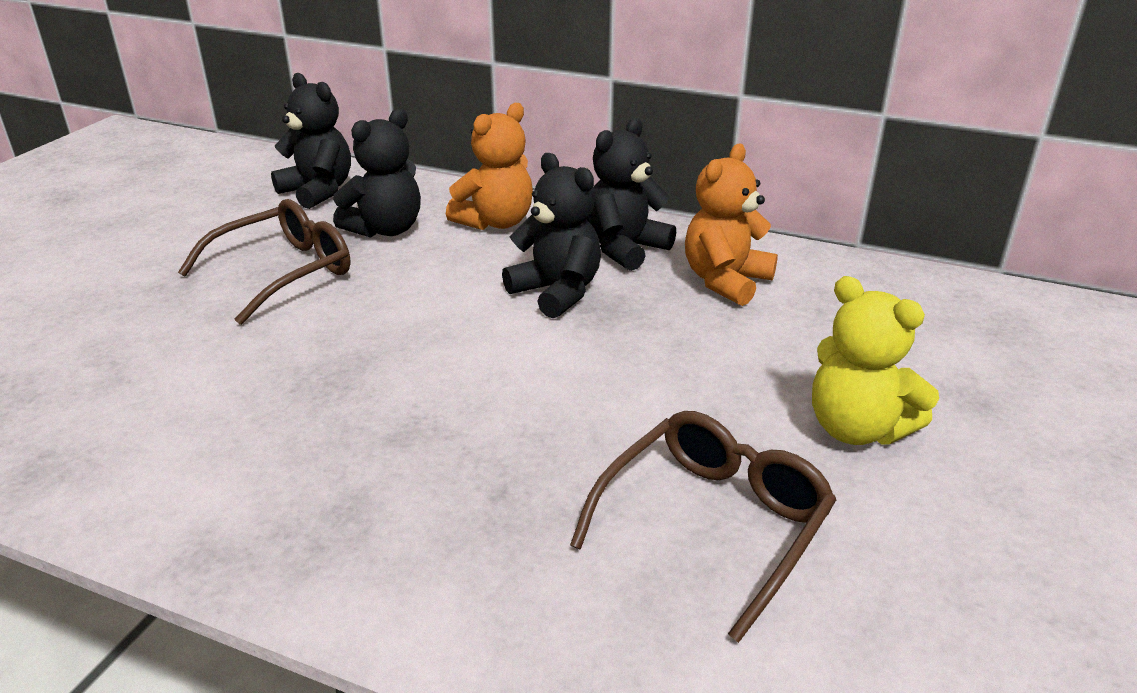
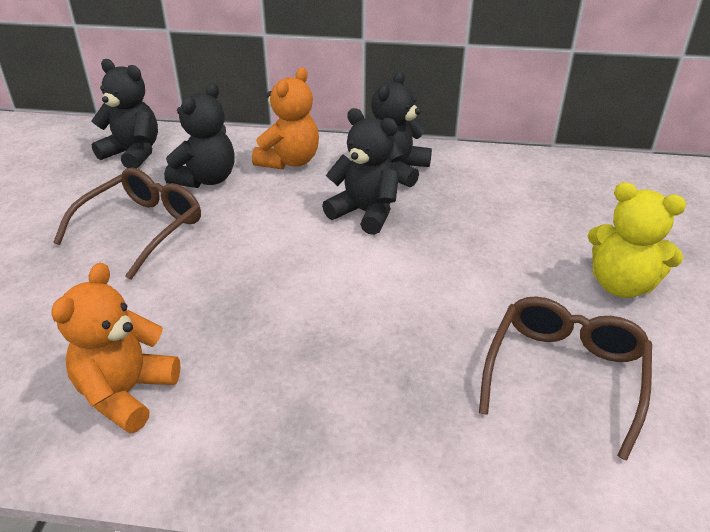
camera: 15 degrees left, 5 degrees up
(725, 281) = (480, 186): orange teddy bear -> orange teddy bear (126, 393)

